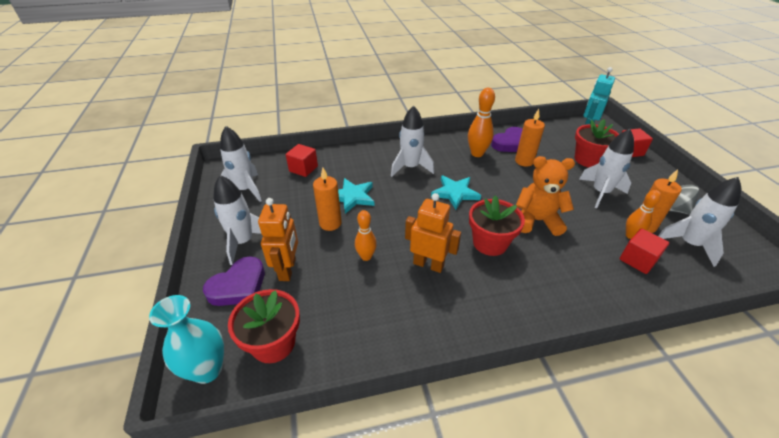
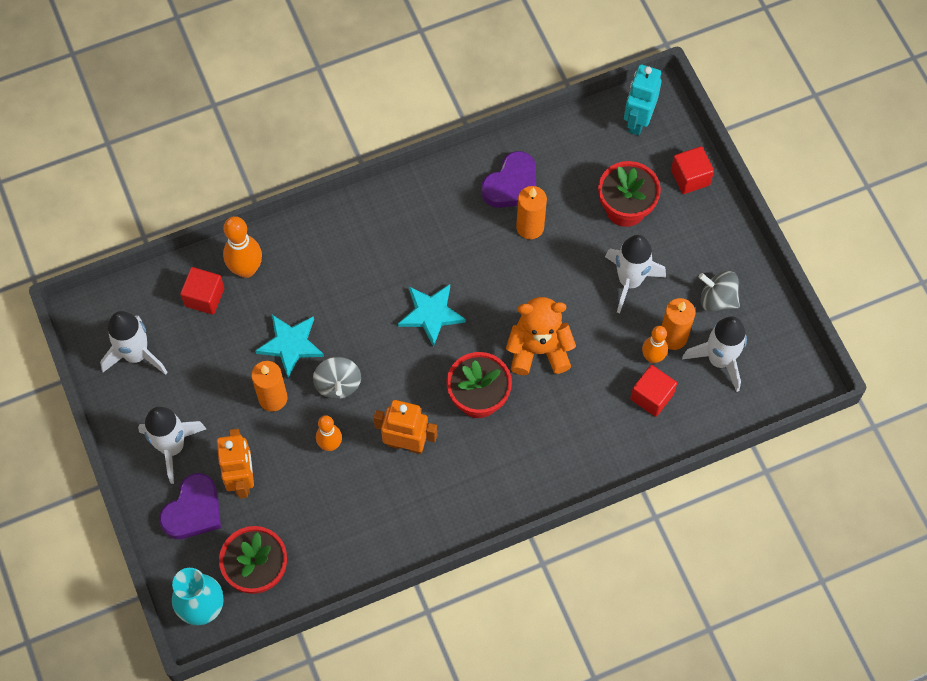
camera: 10 degrees left, 25 degrees up
(381, 221) = (338, 384): none -> grey spinning top
(410, 167) = (362, 268): white rocket -> none
(477, 153) = (459, 219): orange bowling pin -> orange bowling pin (246, 269)

